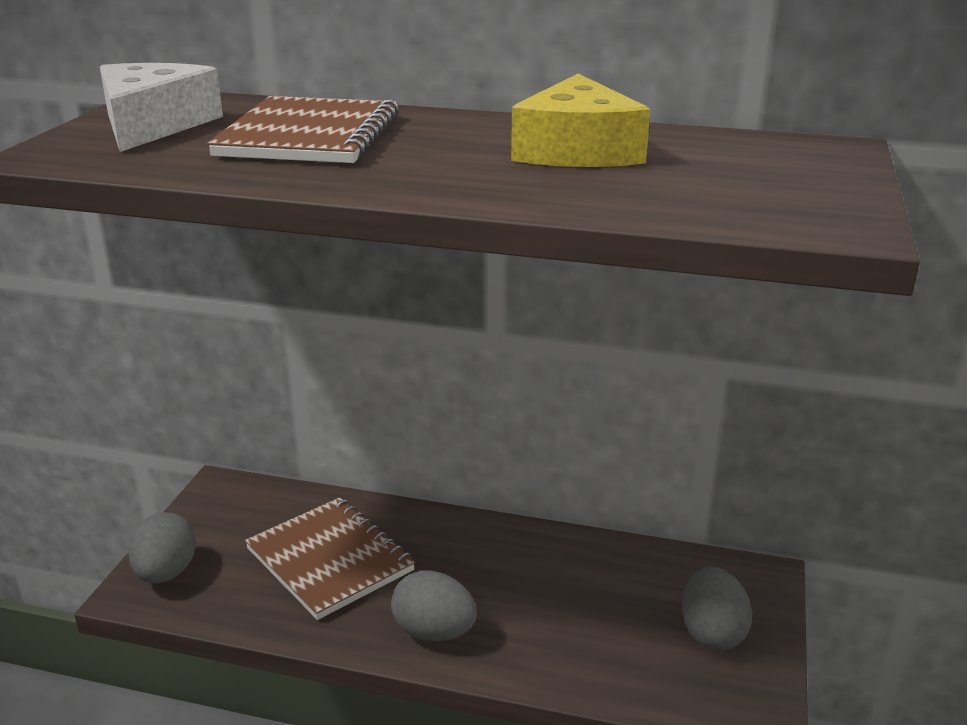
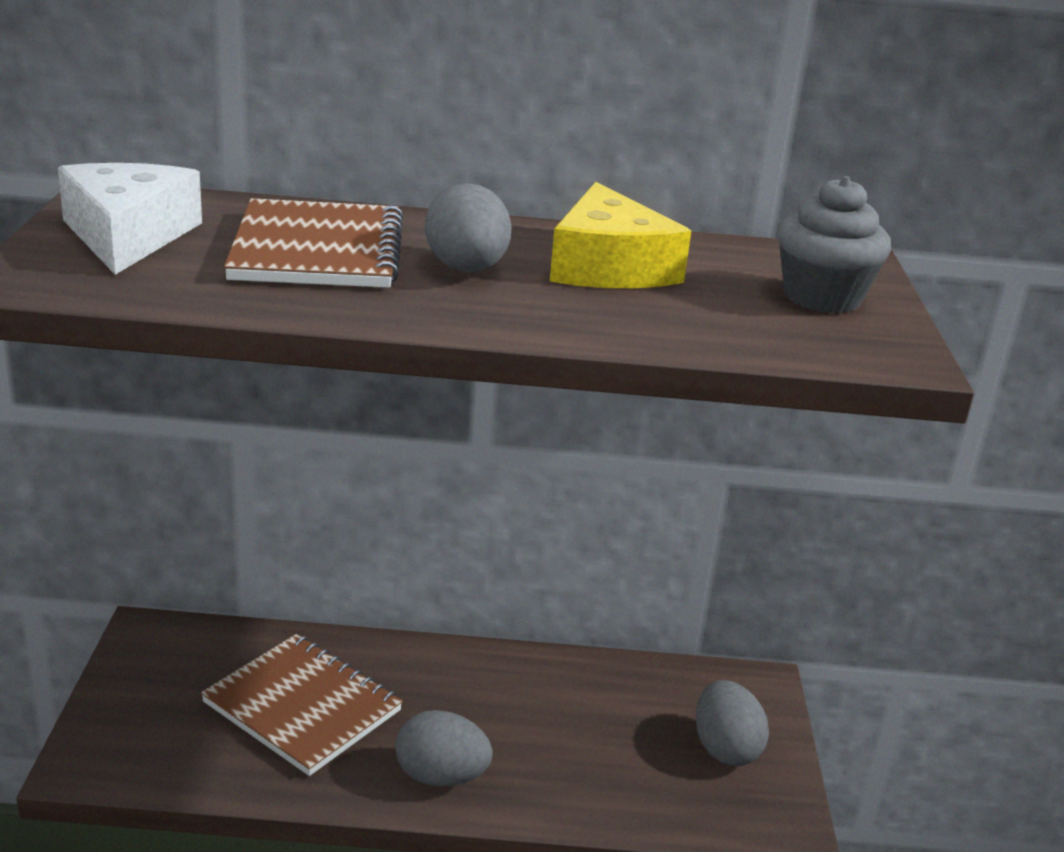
camera: 15 degrees left, 0 degrees up
(166, 573) = (114, 739): grey egg -> grey egg (466, 269)
(786, 176) = (822, 297): none -> grey cupcake

